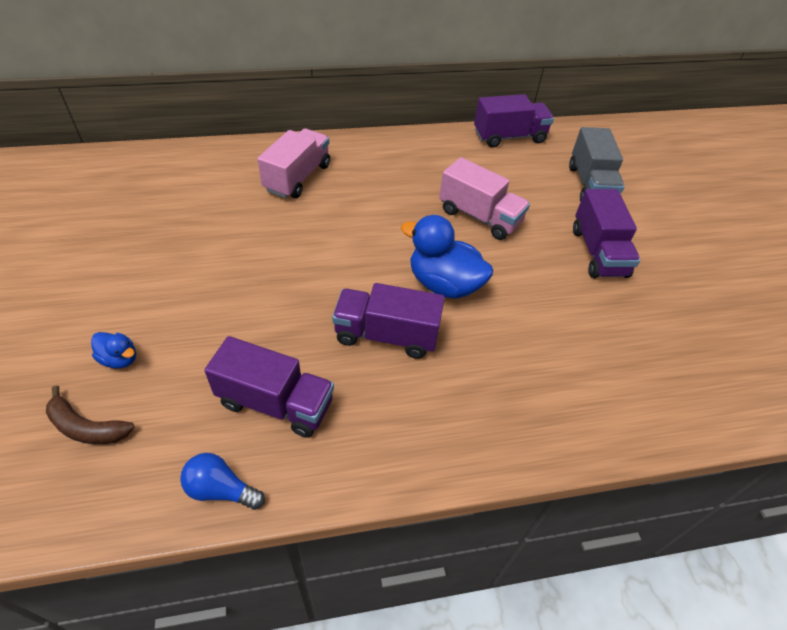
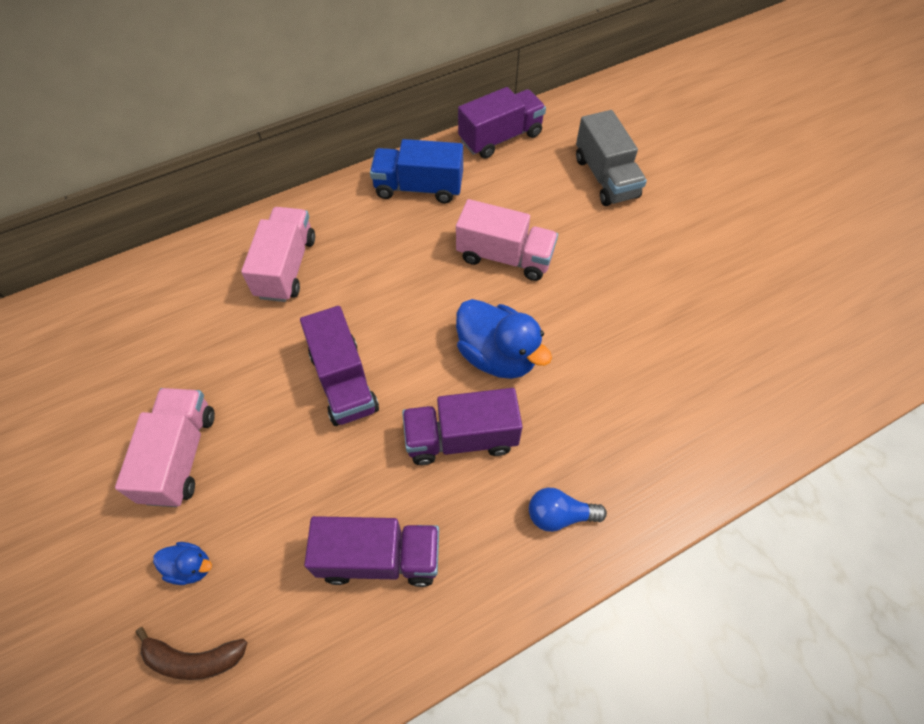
camera: 15 degrees left, 10 degrees up
(153, 279) = (180, 456): none -> pink truck
(221, 489) = (365, 673): blue light bulb -> blue light bulb (559, 515)
(427, 153) = (418, 188): none -> blue truck
(444, 284) = (497, 356): blue duck -> blue duck turned 150 degrees counterclockwise
(598, 252) = (639, 263): purple truck -> purple truck (344, 381)

